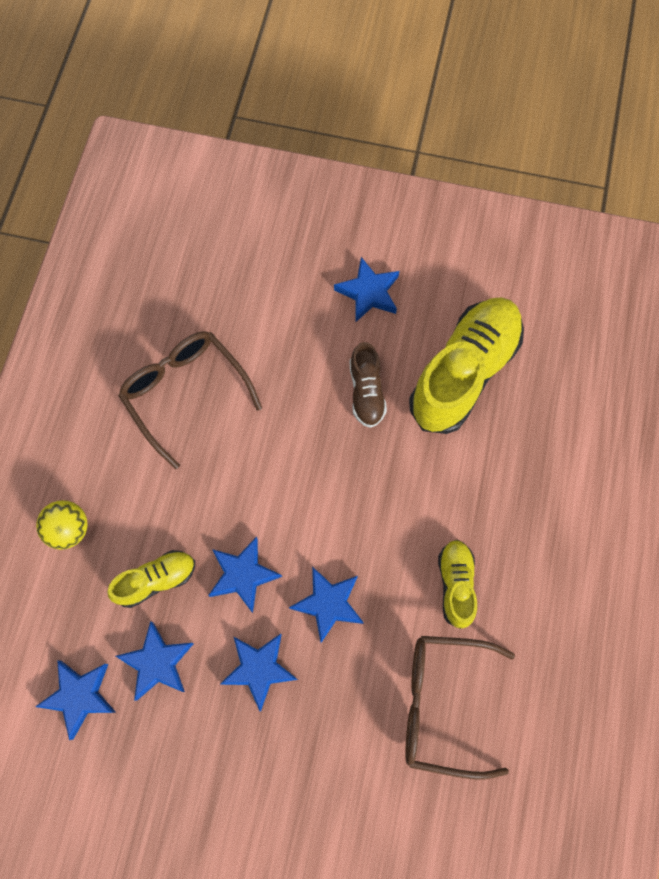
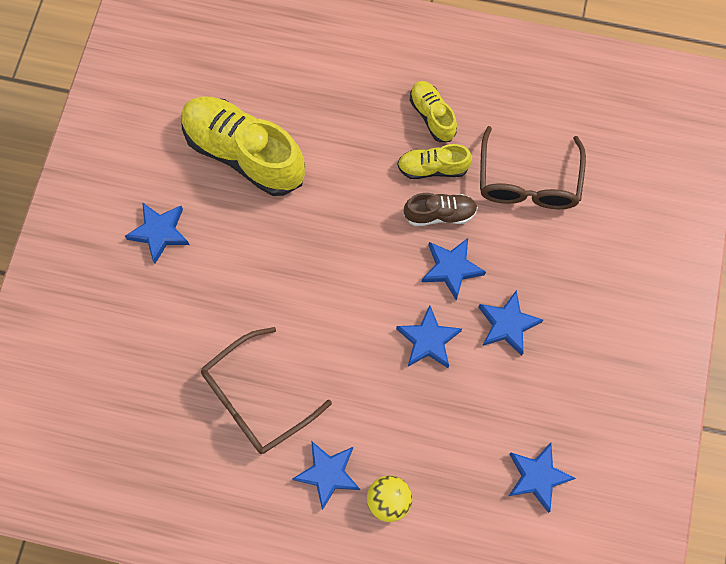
camera: 90 degrees left, 0 degrees up
(156, 580) = (434, 416): yellow shoe -> yellow shoe (432, 116)
(157, 662) = (506, 411): blue star -> blue star (328, 474)
(366, 392) = (260, 236): brown shoe -> brown shoe (440, 214)

